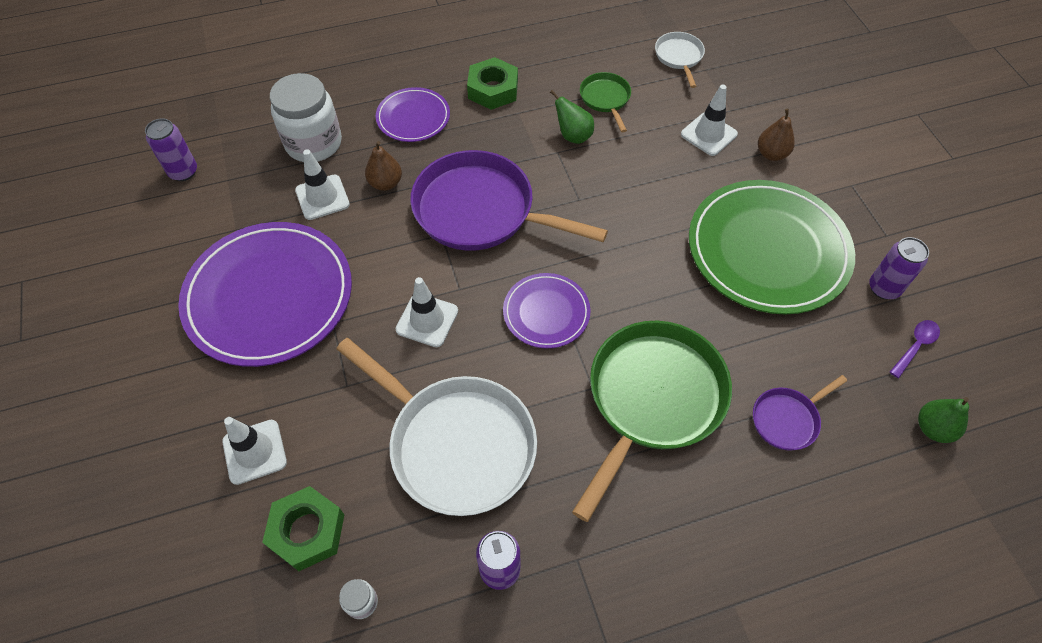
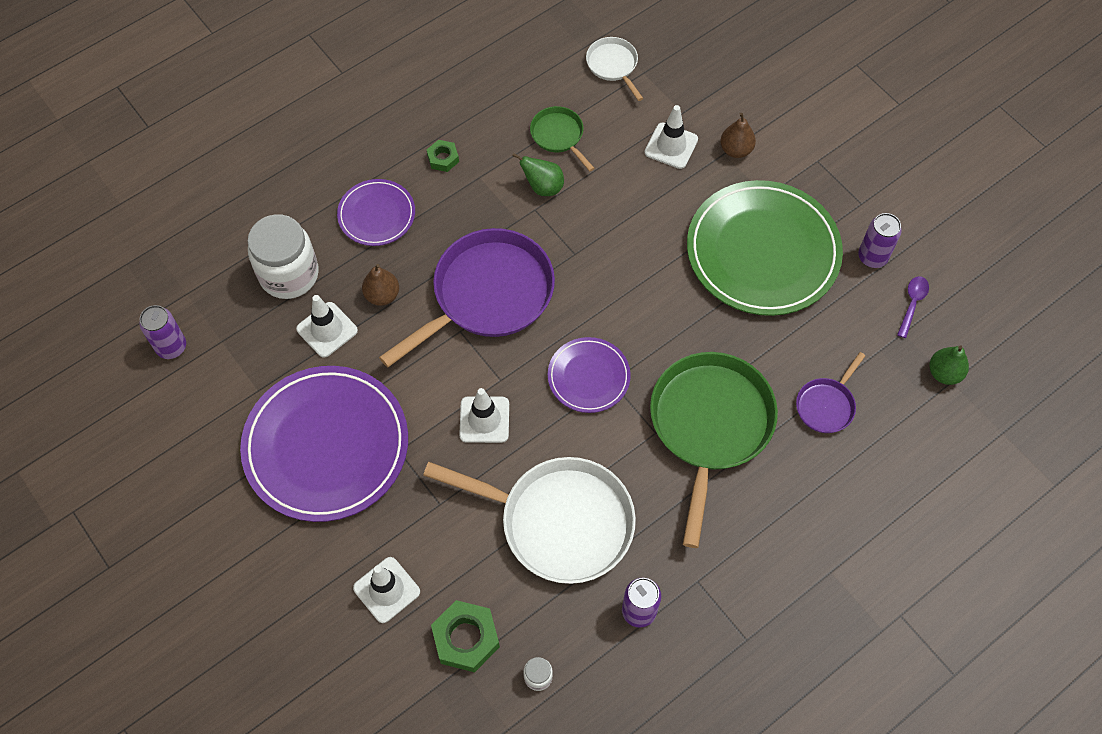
camera: 20 degrees left, 5 degrees up
(481, 211) = (487, 295): purple pan -> purple pan turned 135 degrees clockwise
(493, 90) = (443, 158): green nut -> green nut, size x0.57

